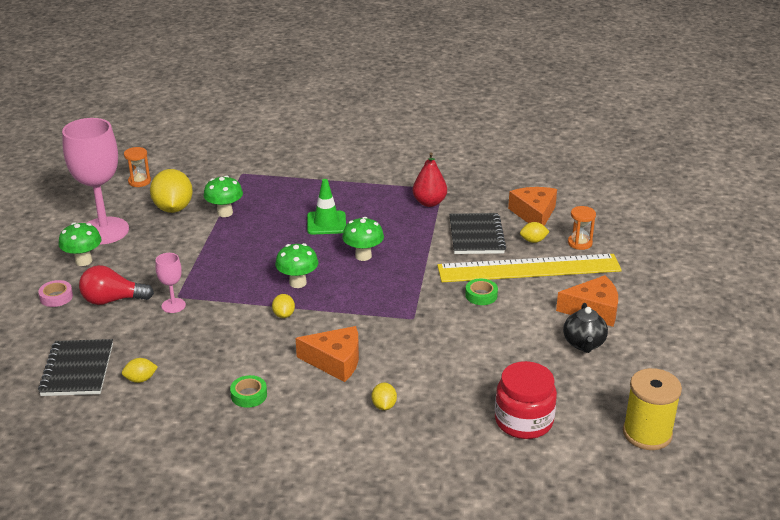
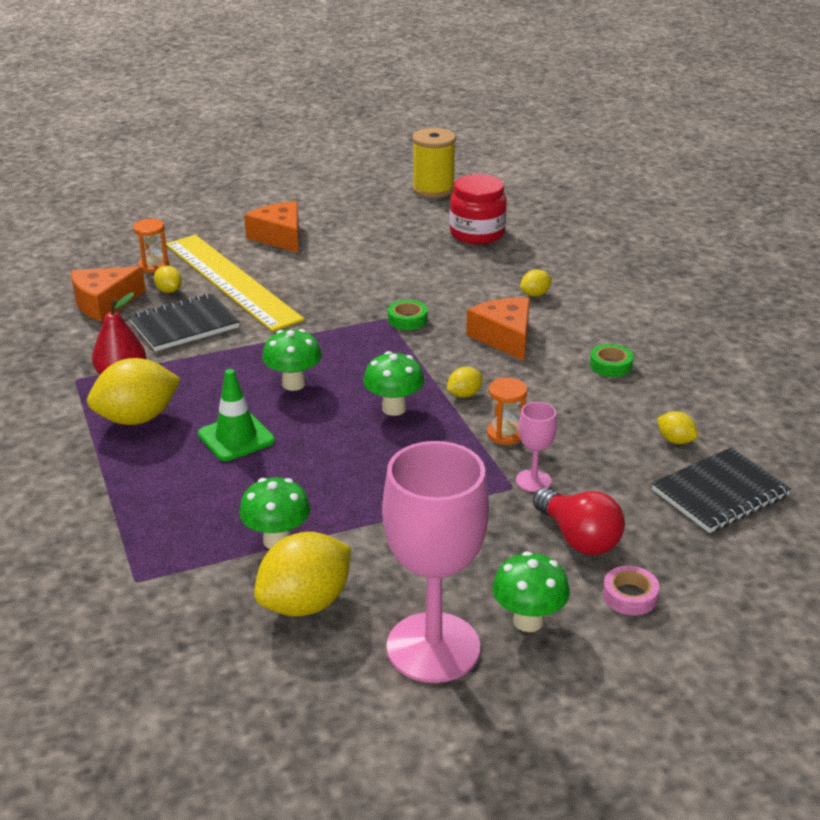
camera: 120 degrees left, 0 degrees up
(139, 181) = (245, 698): orange hourglass -> orange hourglass (505, 434)
(378, 199) = (137, 418): none -> yellow lemon
(481, 295) = (308, 293): green tape -> green tape (407, 320)
(583, 344) = (340, 231): black teapot -> none

